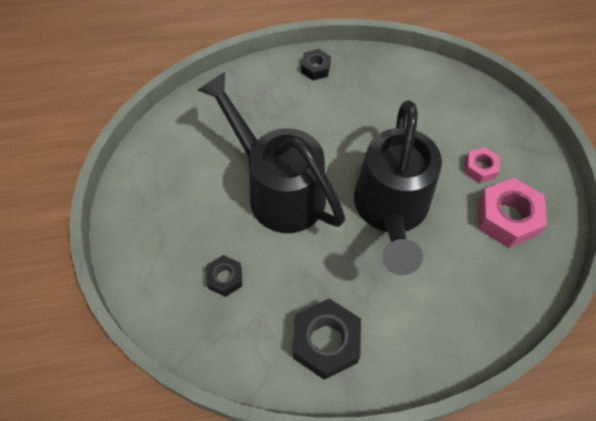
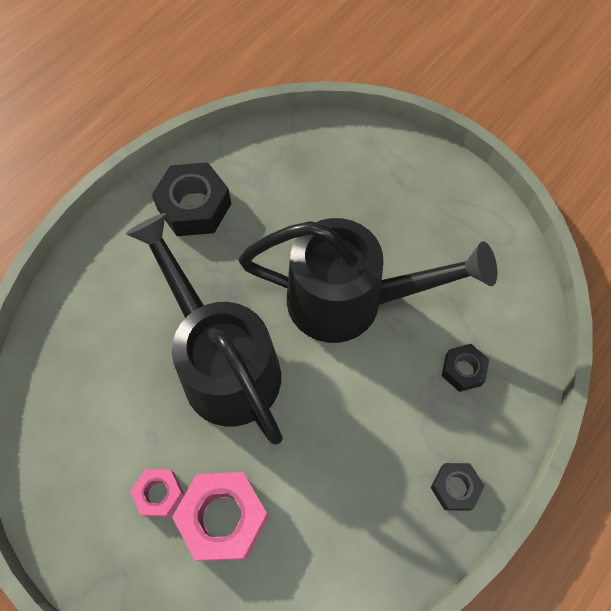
camera: 140 degrees right, 5 degrees up
(225, 278) = (319, 193): black nut -> black nut (463, 370)
(507, 218) = (95, 448): pink nut -> pink nut (223, 518)

